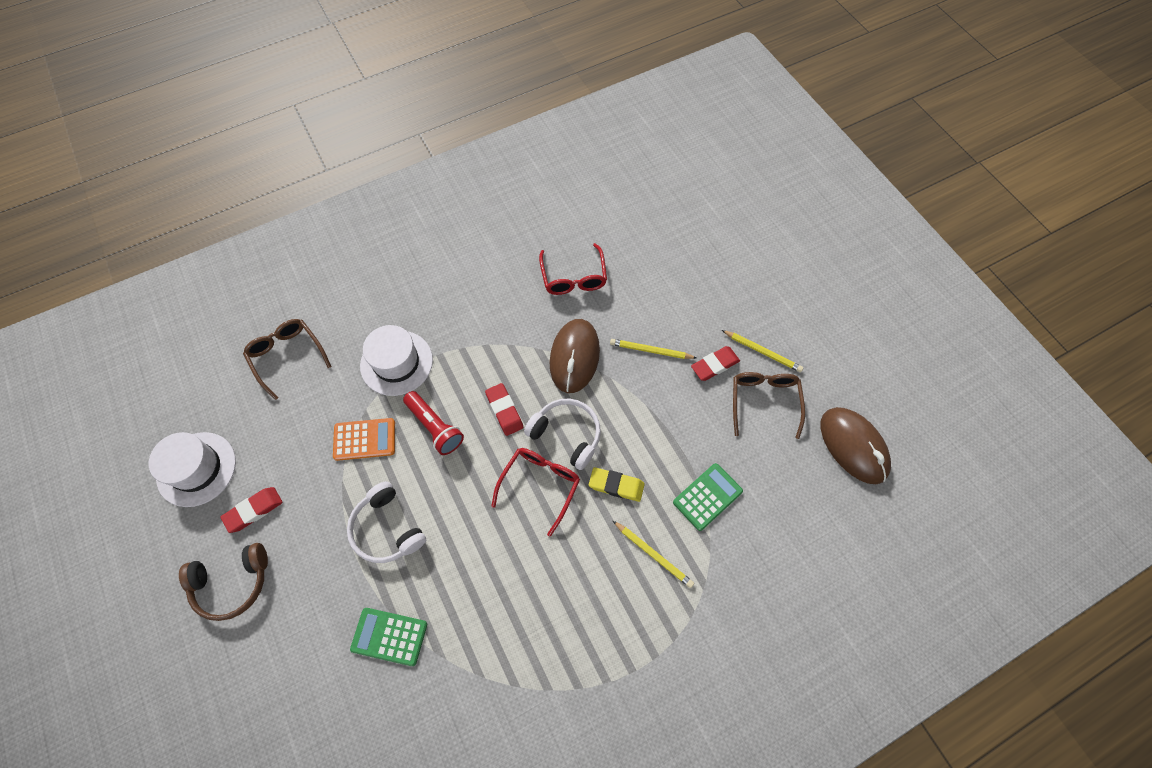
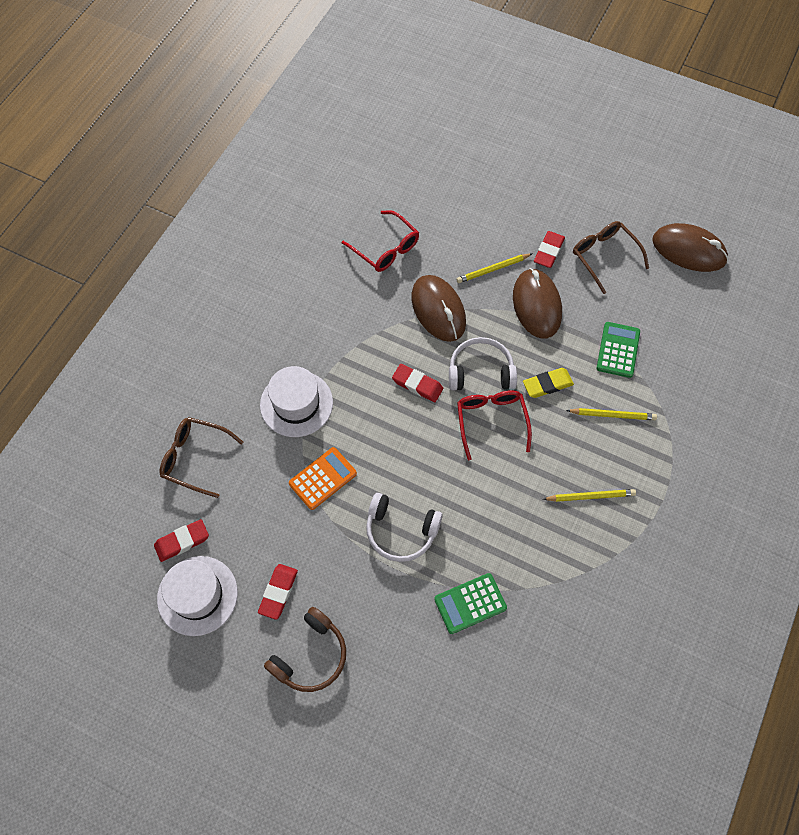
camera: 35 degrees left, 0 degrees up
(222, 417) = (182, 541): none -> red eraser
(435, 427) = (373, 432): red flashlight -> none
(664, 407) = (536, 305): none -> brown mouse
(762, 352) = (575, 220): yellow pencil -> yellow pencil (590, 496)

